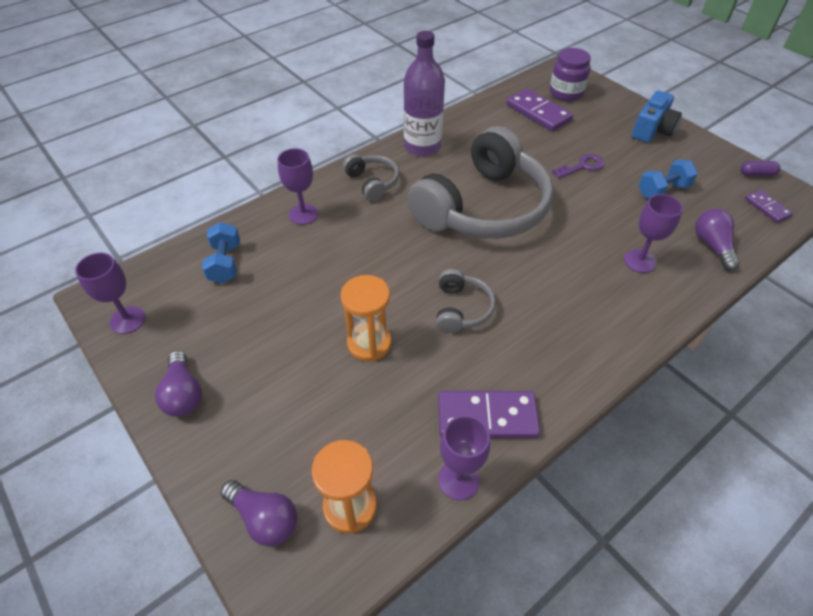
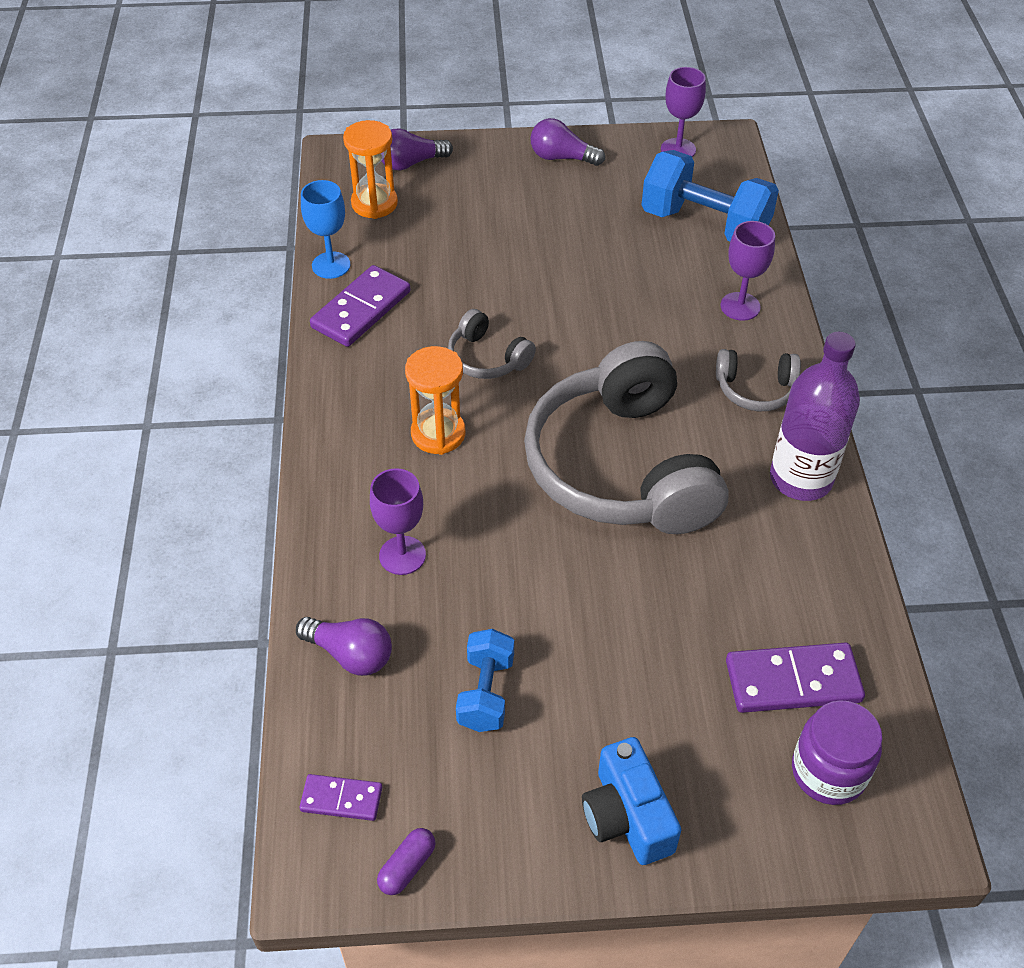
camera: 125 degrees right, 0 degrees up
(225, 263) = (704, 225): blue dumbbell -> blue dumbbell, size x1.78
(369, 343) = (509, 277): orange hourglass -> orange hourglass (438, 434)
(458, 480) = (331, 265): purple goblet -> blue goblet
(582, 166) = (615, 636): purple key -> none

